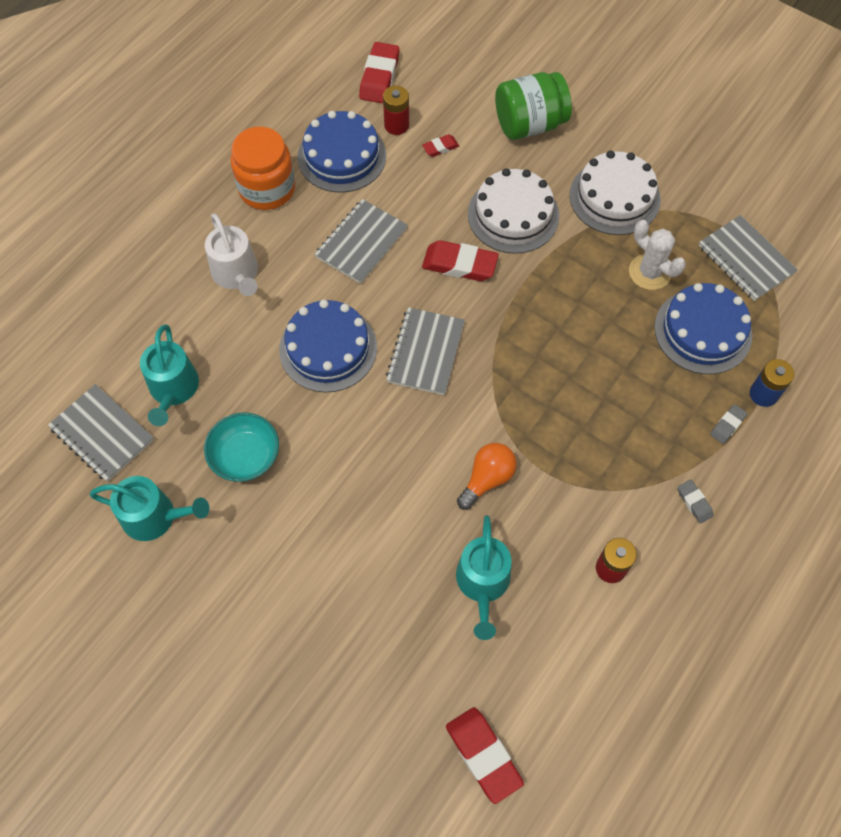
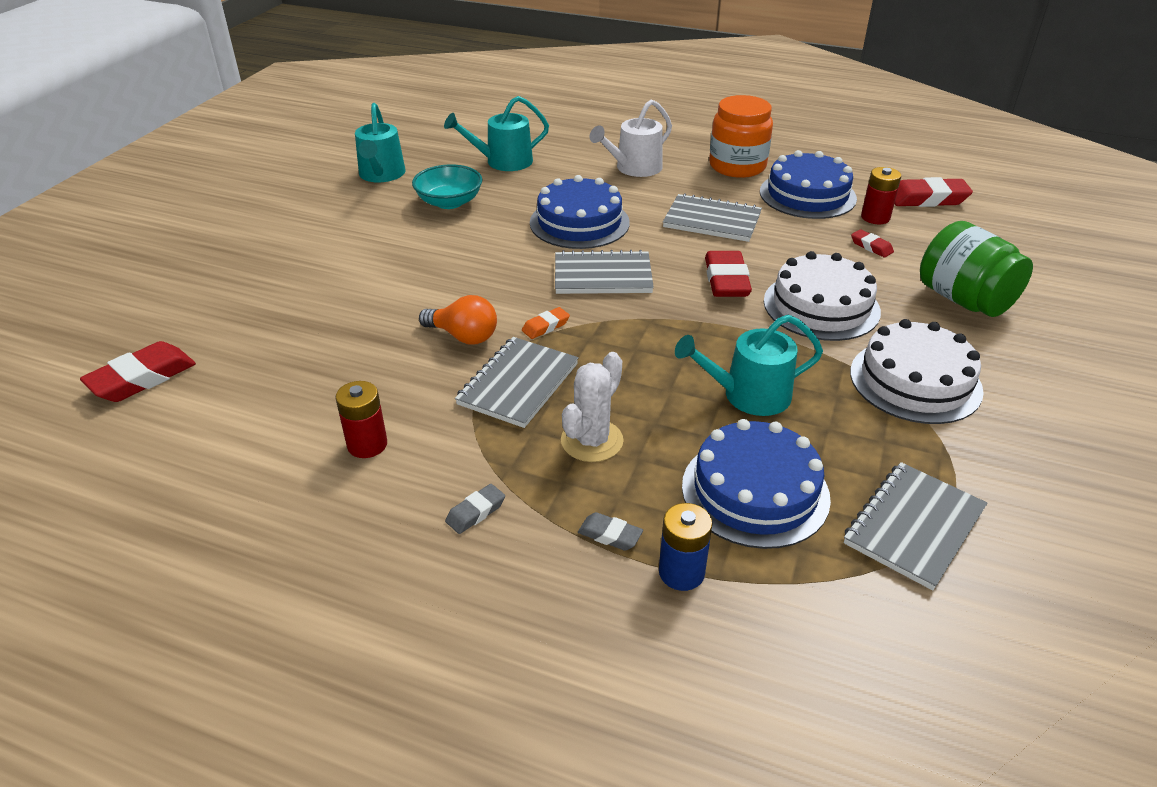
camera: 75 degrees right, 25 degrees down
(102, 434) = (451, 142): grey notebook -> grey notebook (518, 384)
(483, 583) = (338, 351): turquoise watering can -> turquoise watering can (749, 395)
(489, 413) = (545, 326): none -> orange eraser
(650, 272) = (819, 427): white cactus -> white cactus (592, 441)

